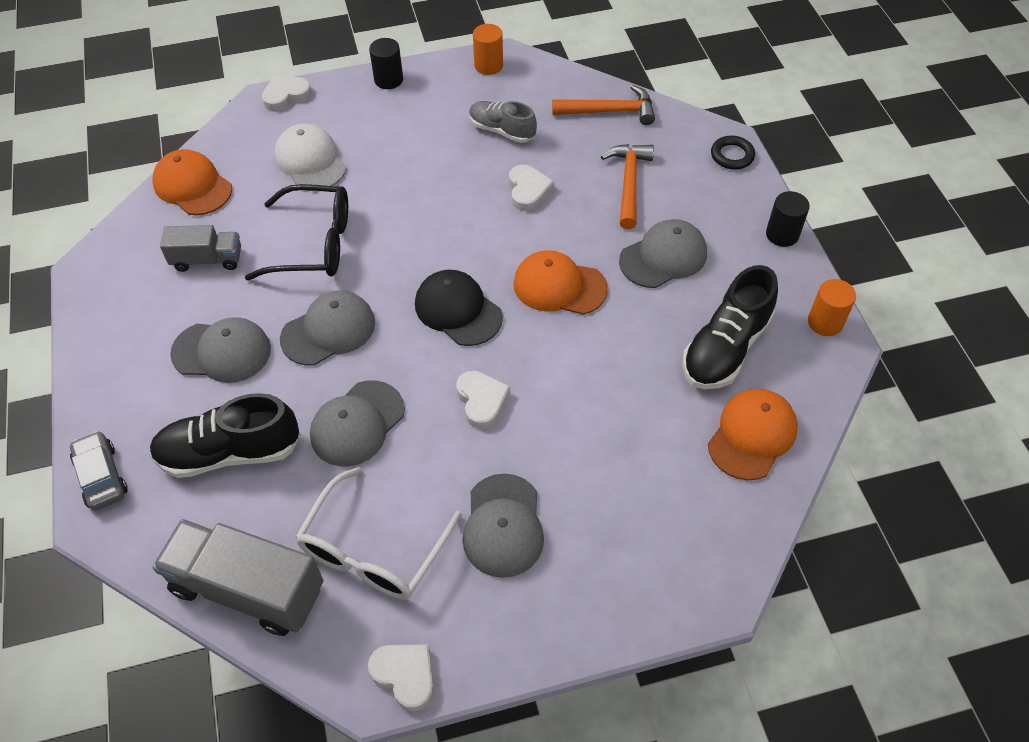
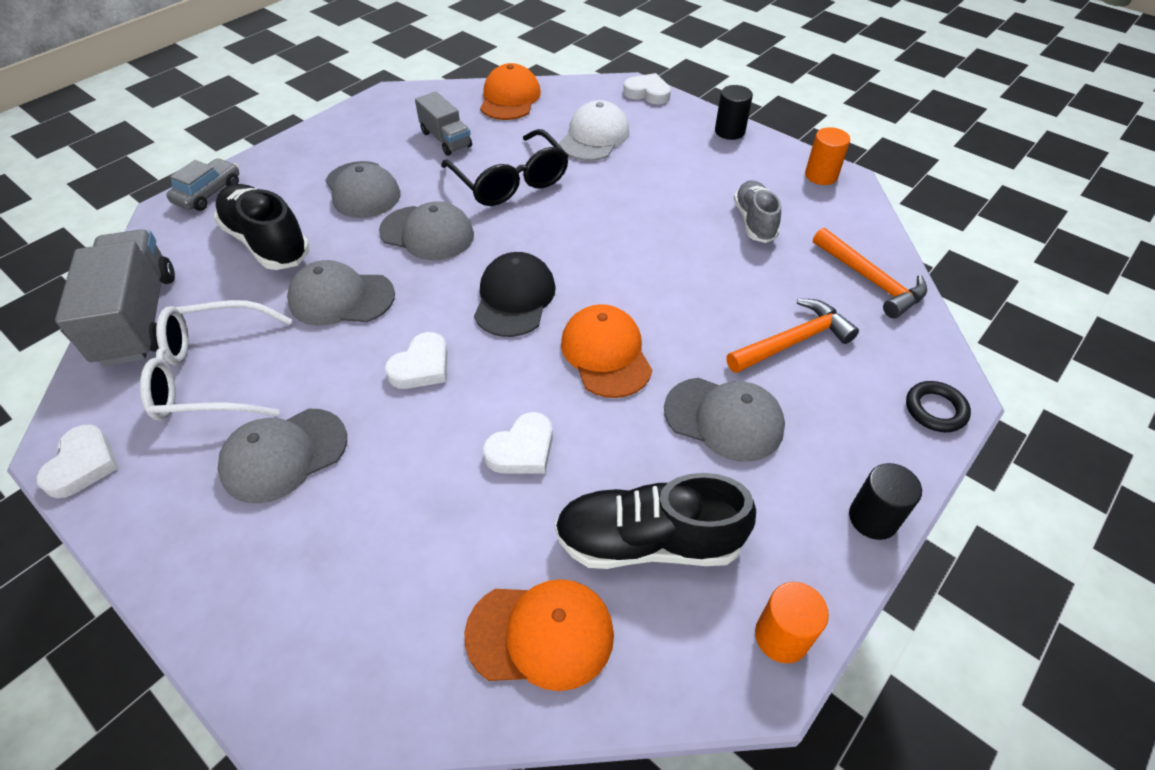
camera: 55 degrees right, 5 degrees down
(528, 191) = (701, 274): white heart -> white heart (522, 449)

